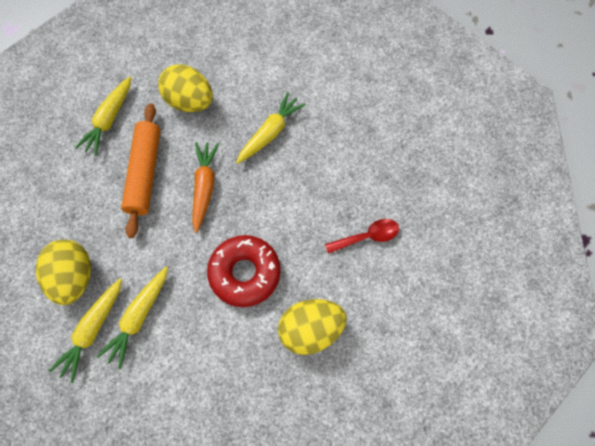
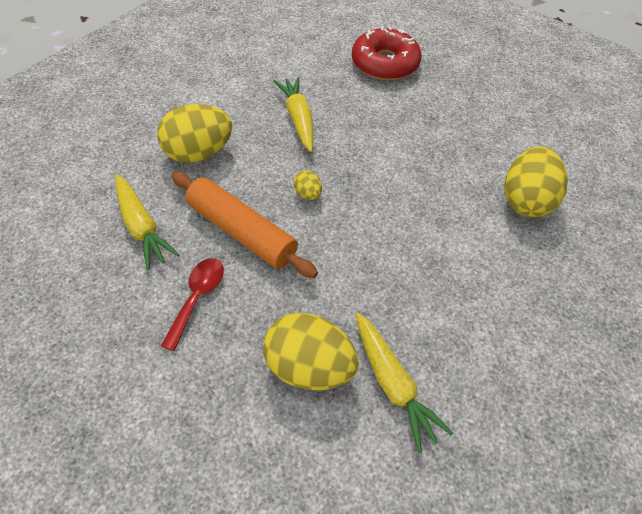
camera: 55 degrees left, 15 degrees down
(139, 317) = (411, 330): yellow carrot -> none
(204, 187) = (308, 194): orange carrot -> yellow egg
(245, 273) = (430, 215): red donut -> red donut (385, 63)
(367, 237) = (463, 118): red spoon -> red spoon (197, 298)

